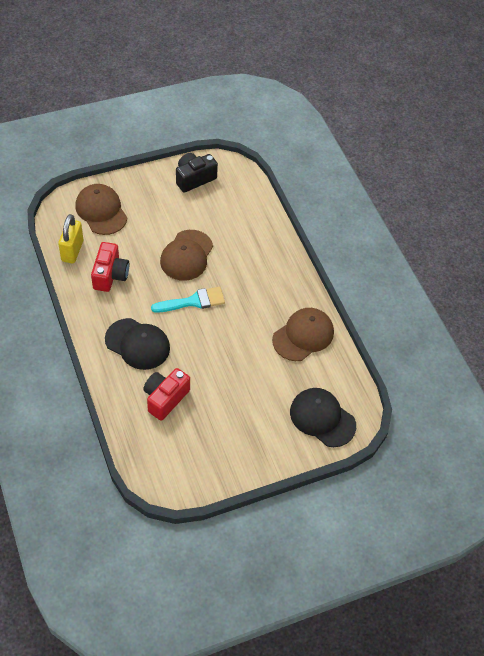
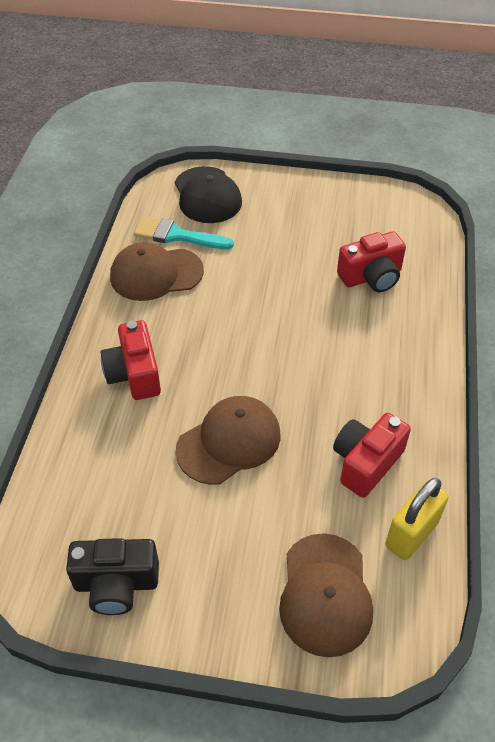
camera: 145 degrees left, 5 degrees down
(137, 344) = (374, 349): black cap -> none
(193, 301) = (264, 371): turquoise brush -> turquoise brush (177, 235)
(262, 268) = (134, 374): none -> red camera

